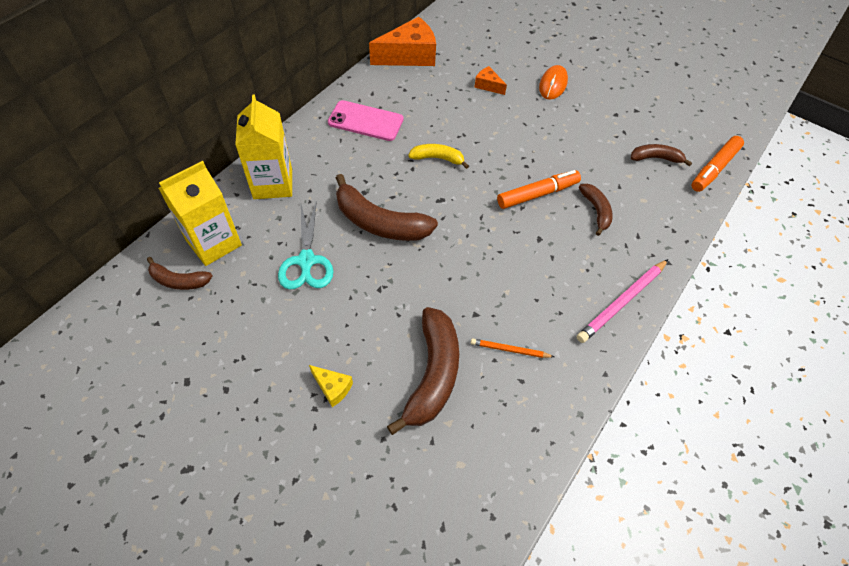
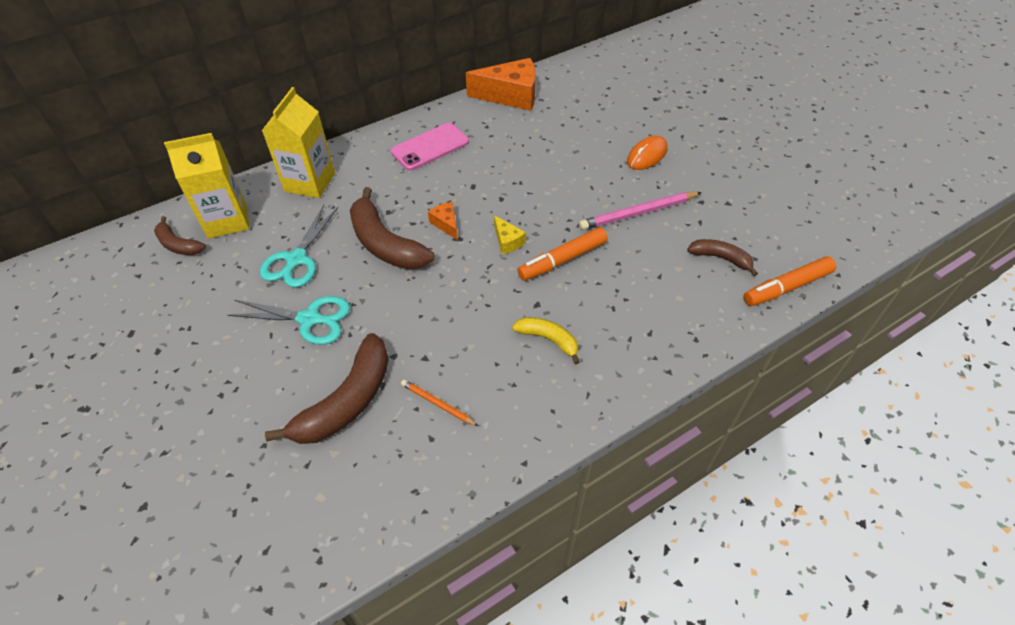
camera: 25 degrees right, 5 degrees down
(332, 388) = (248, 381): yellow cheese -> yellow cheese (507, 241)
(353, 312) = (309, 319): none -> turquoise scissors
(365, 121) = (430, 147): pink phone -> pink phone turned 75 degrees counterclockwise
(438, 158) = (479, 199): yellow banana -> yellow banana (548, 339)
(488, 85) = (575, 141): orange cheese -> orange cheese (446, 224)
(537, 194) = (562, 260): orange marker -> orange marker turned 150 degrees clockwise
(596, 211) = (617, 294): brown banana -> none
(622, 302) = (588, 395): pink pencil -> pink pencil (638, 213)

